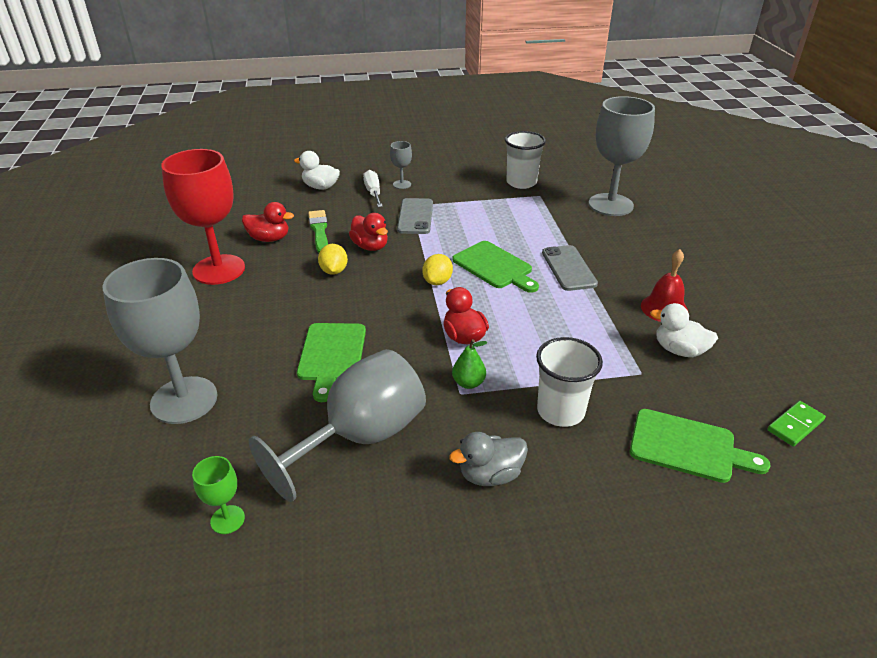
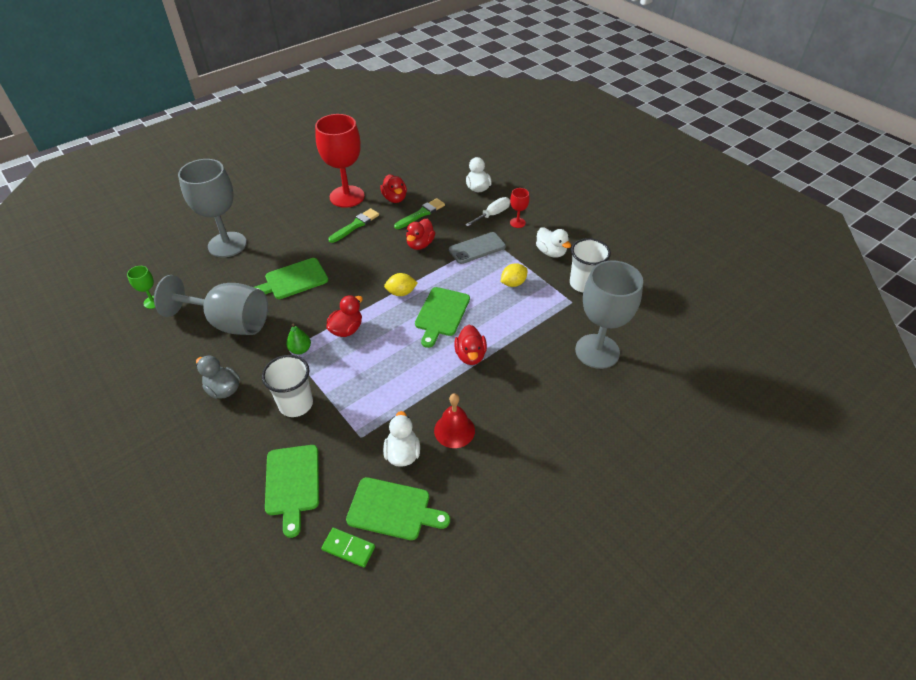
camera: 60 degrees right, 10 degrees up
(283, 279) = (355, 225): none -> green brush
(334, 271) = (379, 241): yellow lemon -> yellow lemon (513, 283)
(402, 184) = (517, 223): grey goblet -> red goblet
(463, 183) = (551, 252): none -> white duck
(568, 268) = (470, 355): grey phone -> red duck
(752, 378) = (393, 509): none -> green cutting board

